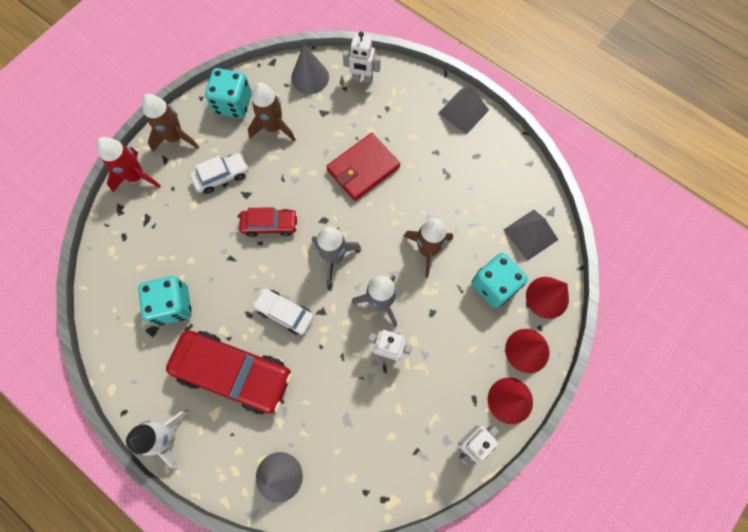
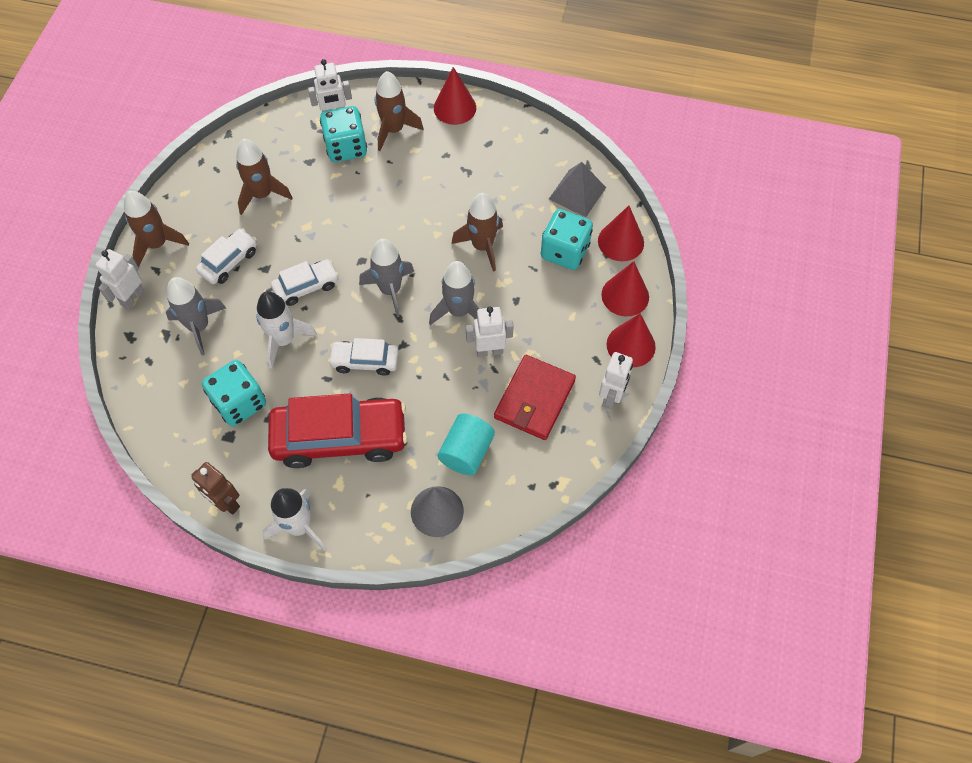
camera: 25 degrees left, 10 degrees down
(123, 388) = (226, 503): none -> brown robot
(136, 176) = (132, 298): red rocket -> white robot
(173, 224) = (199, 326): none -> grey rocket
(231, 265) = (284, 340): none -> white rocket
(233, 104) = (205, 188): turquoise dice -> turquoise dice (346, 147)
(270, 225) = (306, 286): red car -> white car
(310, 77) = (277, 133): grey cone -> none
(327, 434) = (466, 452): none -> turquoise cylinder
(363, 168) = (378, 198): red wallet -> red wallet (534, 399)
(404, 112) = (394, 130): none -> brown rocket
(463, 111) = (454, 108): grey pyramid -> red cone

